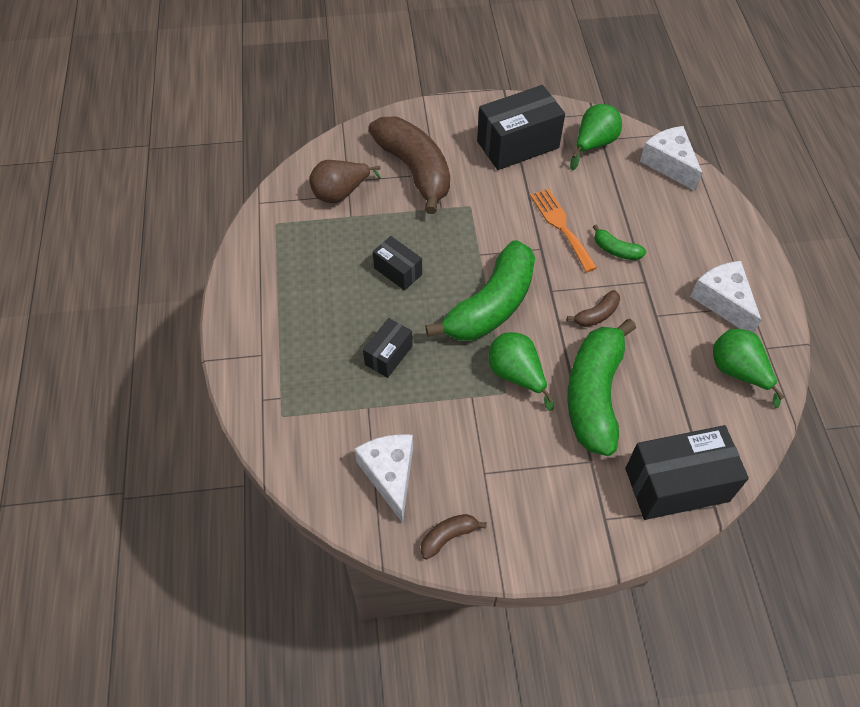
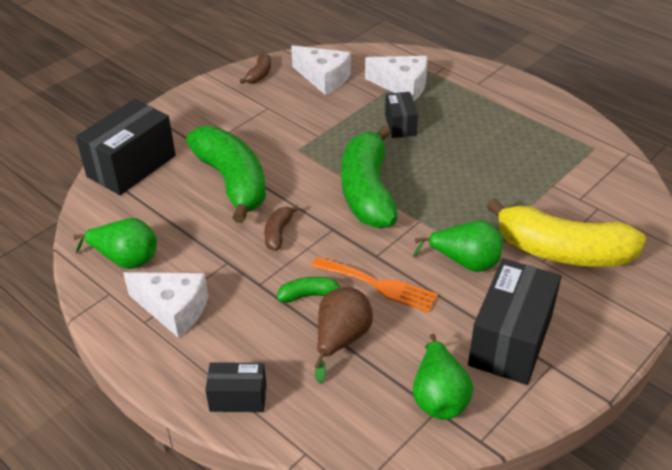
camera: 140 degrees right, 15 degrees down
(340, 193) = (587, 195): brown pear -> brown pear (341, 340)
(398, 271) = (463, 172): black box -> black box (238, 398)
(414, 170) = (563, 251): brown banana -> yellow banana
(516, 375) = (300, 162): green pear -> green pear (465, 262)
(669, 164) = (336, 429): white cheese -> white cheese (402, 86)

